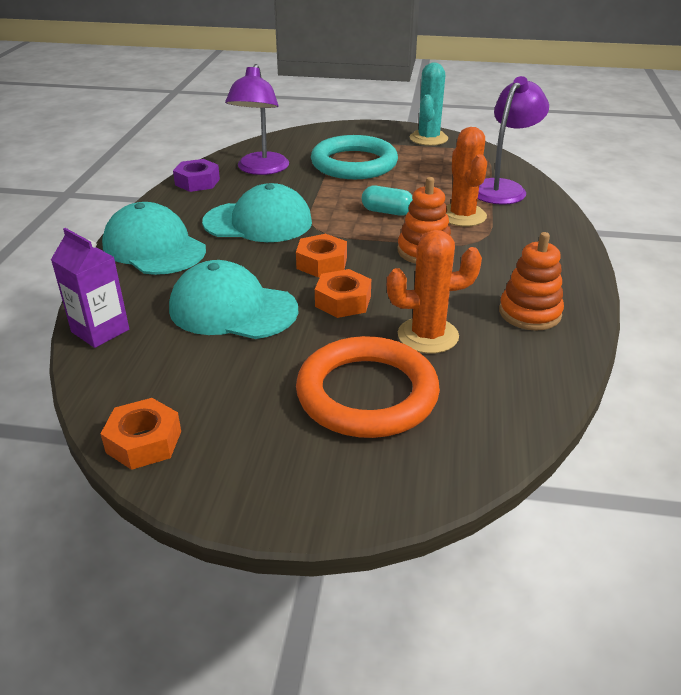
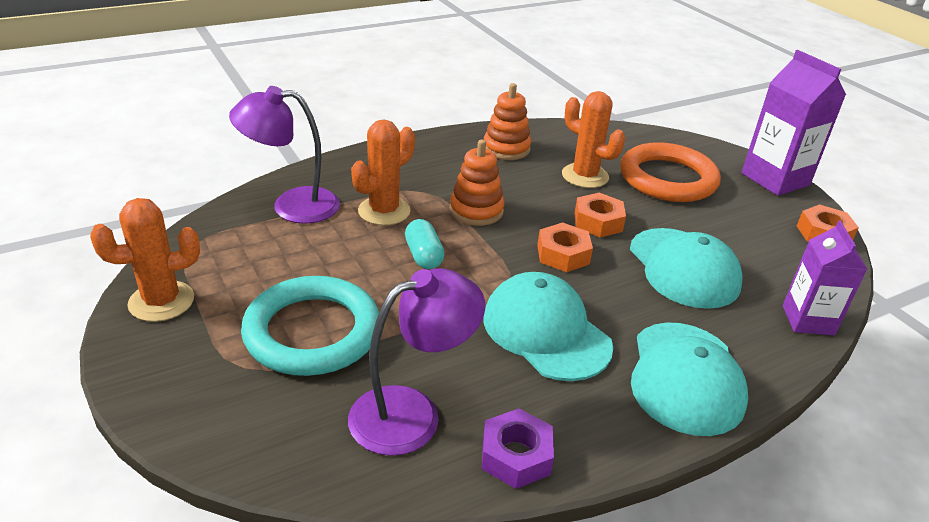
camera: 130 degrees left, 0 degrees up
(269, 499) = (775, 179): none -> purple carton
(428, 138) = (161, 301): turquoise cactus -> orange cactus

